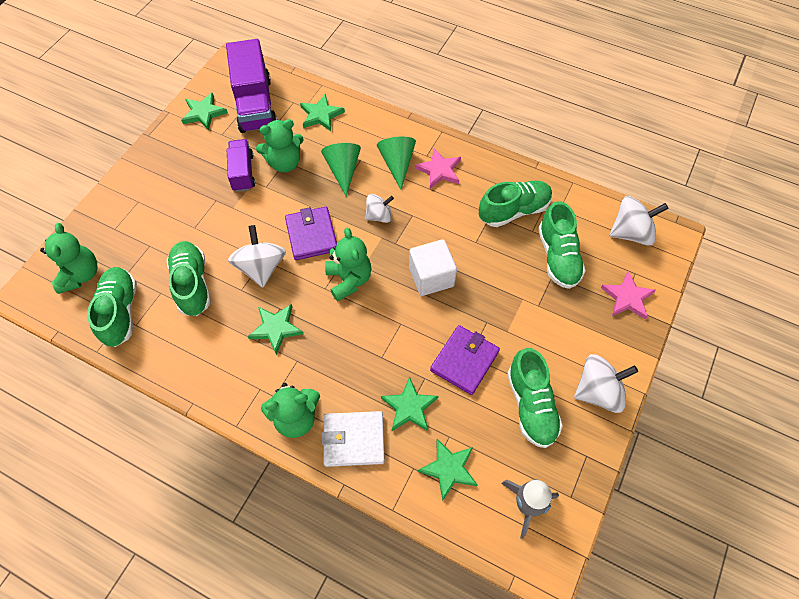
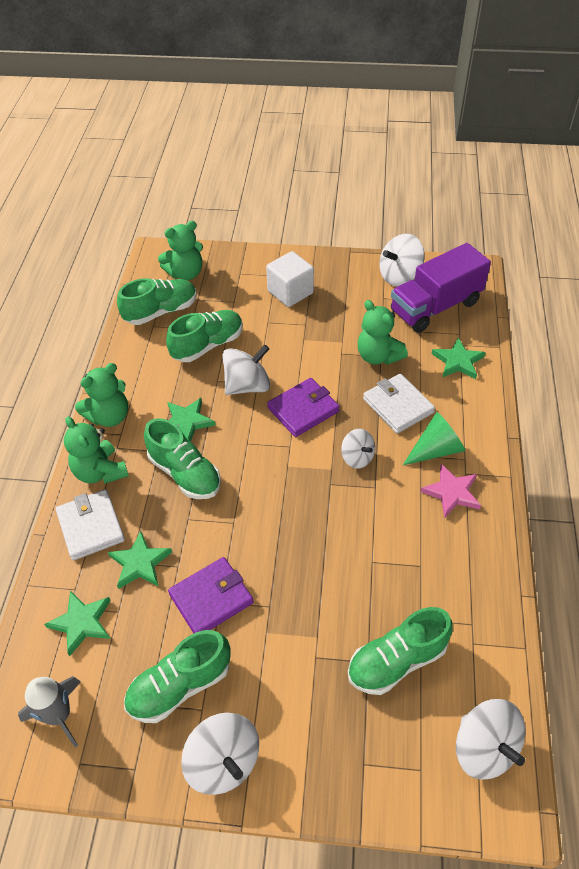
camera: 70 degrees right, 10 degrees down
(204, 113) = (399, 276): green star -> white spinning top
(243, 173) = (347, 330): purple truck -> none
(343, 170) = (398, 406): green cone -> white wallet
(349, 280) = (265, 459): green teddy bear -> green teddy bear (109, 416)
(431, 277) = (303, 532): white cube -> white cube (290, 292)
(464, 361) = (211, 598): purple wallet -> purple wallet turned 45 degrees counterclockwise
(514, 211) = (439, 589): green shoe -> green shoe (185, 473)
(627, 297) = (376, 768): pink star -> none

